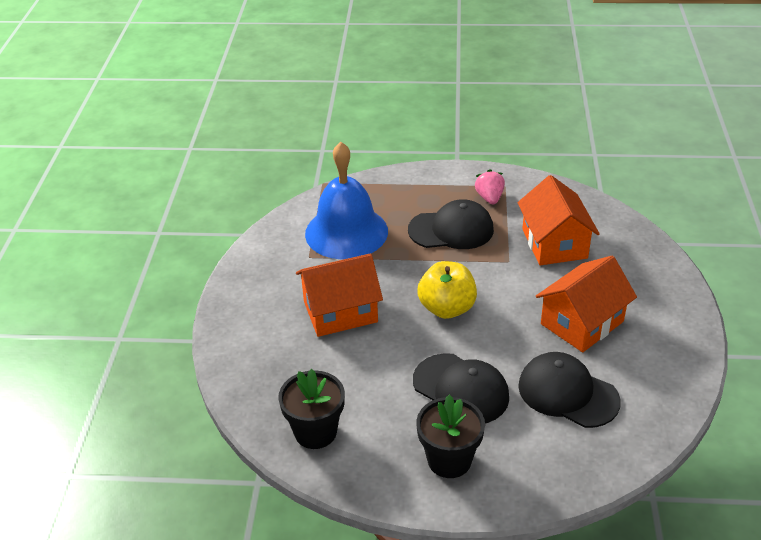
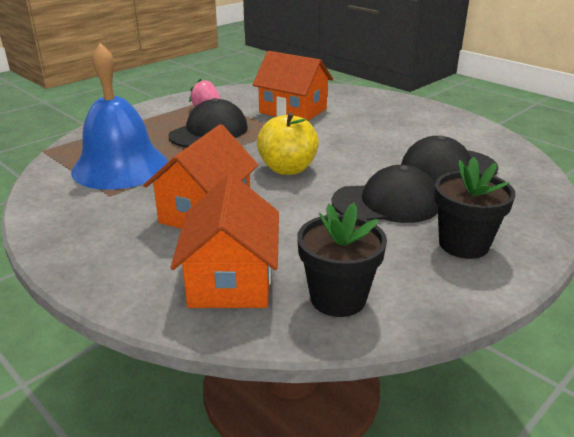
camera: 50 degrees left, 10 degrees down
(582, 323) = (384, 135): orange house -> orange house (231, 279)

